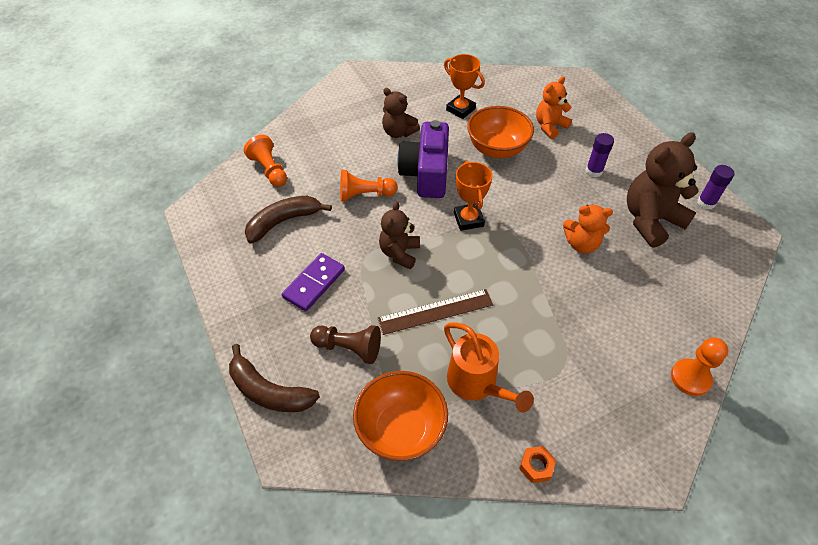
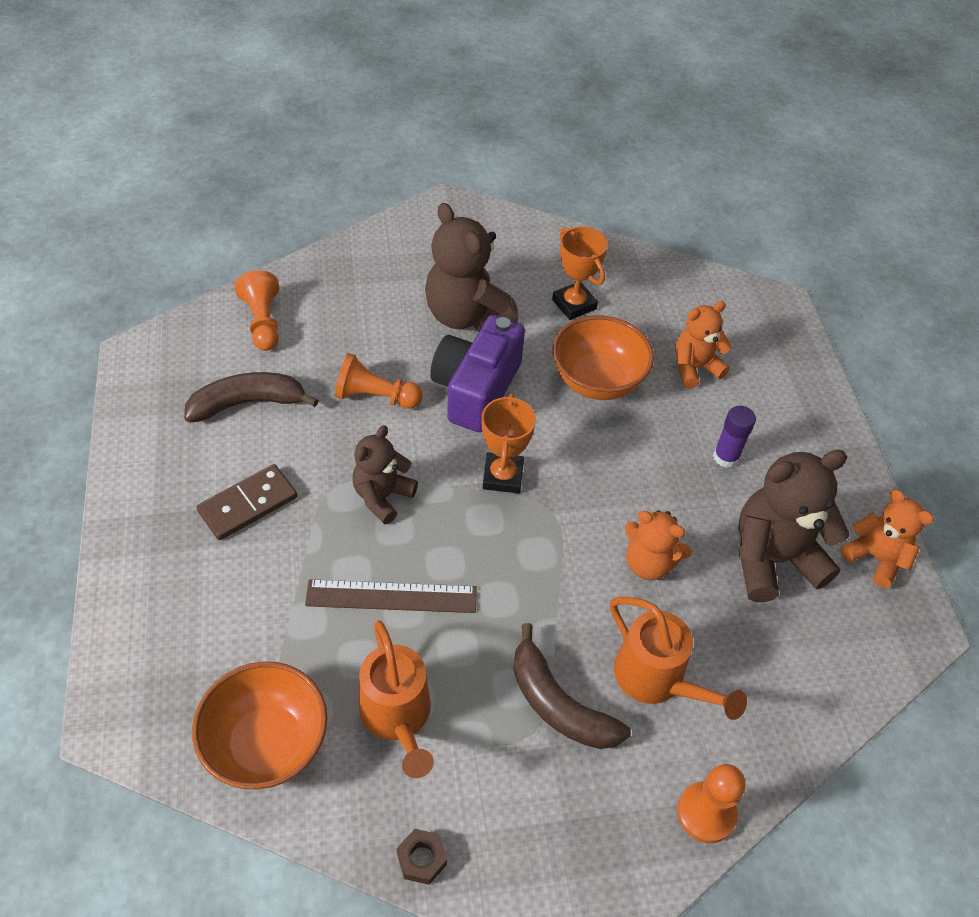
camera: 15 degrees right, 0 degrees up
(269, 391) = (124, 634): brown banana -> brown banana (558, 704)
(314, 283) = (248, 504): purple domino -> brown domino
(349, 348) = (252, 610): brown pawn -> none
(398, 132) = (467, 315): brown teddy bear -> brown teddy bear, size x1.65
(536, 466) = (422, 859): orange nut -> brown nut
(622, 310) = (657, 681): none -> orange watering can
(706, 203) = (875, 558): purple glue stick -> orange teddy bear

